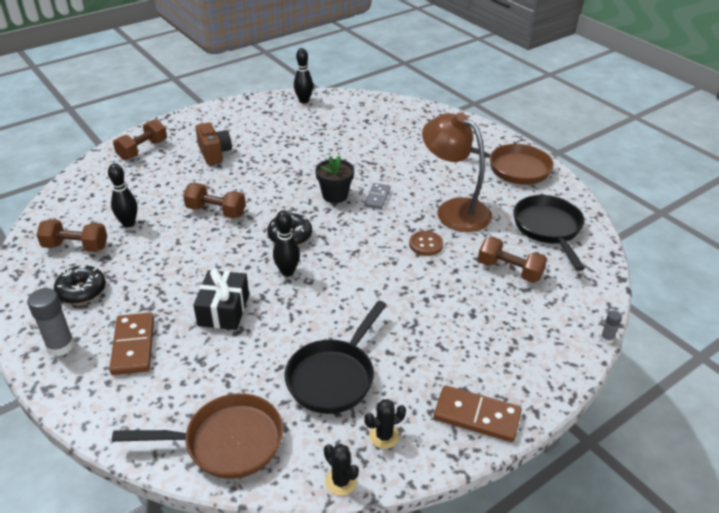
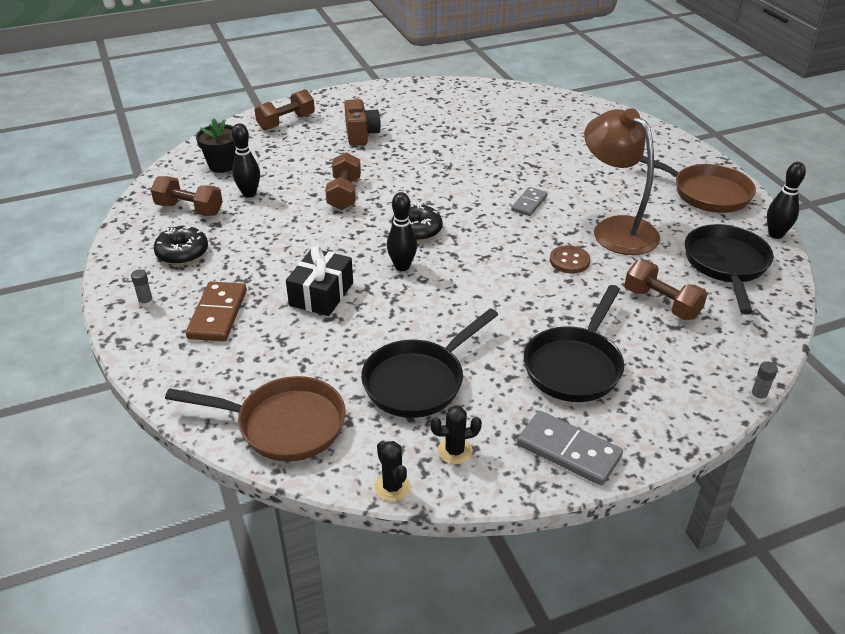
camera: 15 degrees right, 0 degrees up
(60, 346) = (146, 302): grey glue stick -> grey glue stick, size x0.51
(216, 211) = (344, 194): brown dumbbell -> brown dumbbell turned 60 degrees clockwise
(304, 101) = (478, 91): black bowling pin -> black bowling pin (775, 234)
(335, 195) = (481, 195): black flower pot -> black flower pot (223, 165)
(458, 338) = (575, 366): none -> black pan
(477, 416) = (568, 450): brown domino -> grey domino

